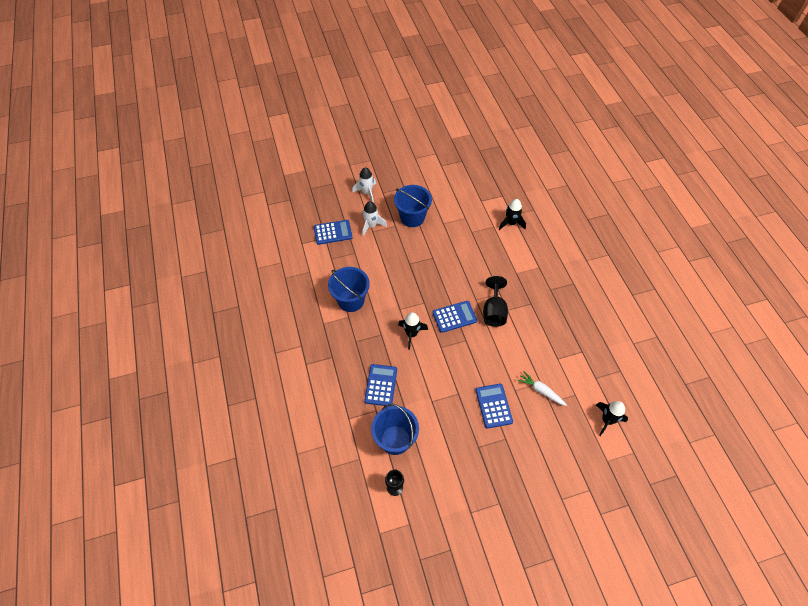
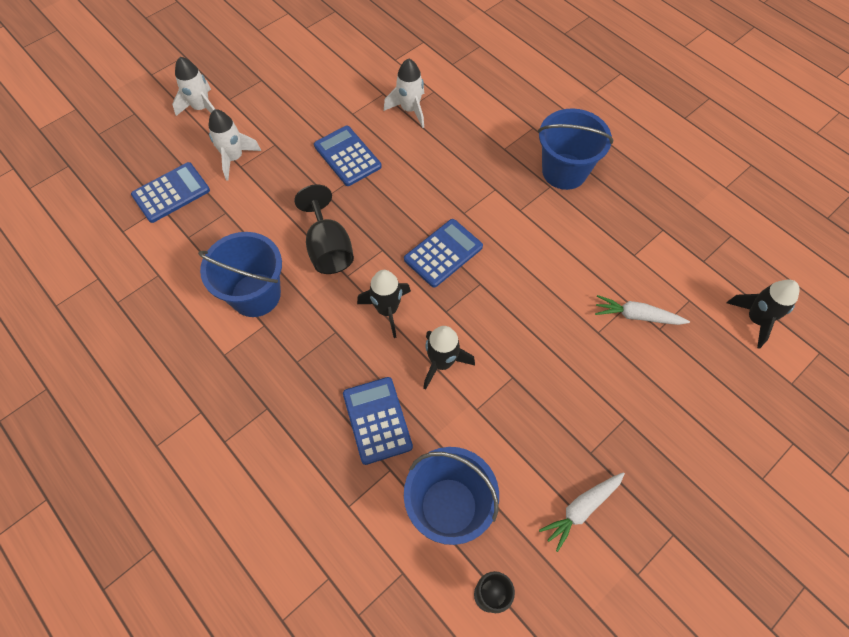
camera: 25 degrees left, 5 degrees up
(412, 217) = (297, 121): blue bucket -> blue bucket (564, 171)
(459, 470) = (581, 509): none -> white carrot
(475, 232) = (410, 110): none -> white rocket
(493, 406) = (578, 372): blue calculator -> blue calculator (347, 156)
(494, 312) = (501, 221): black goblet -> black goblet (329, 248)
(511, 223) = (457, 77): black rocket -> black rocket (442, 362)

